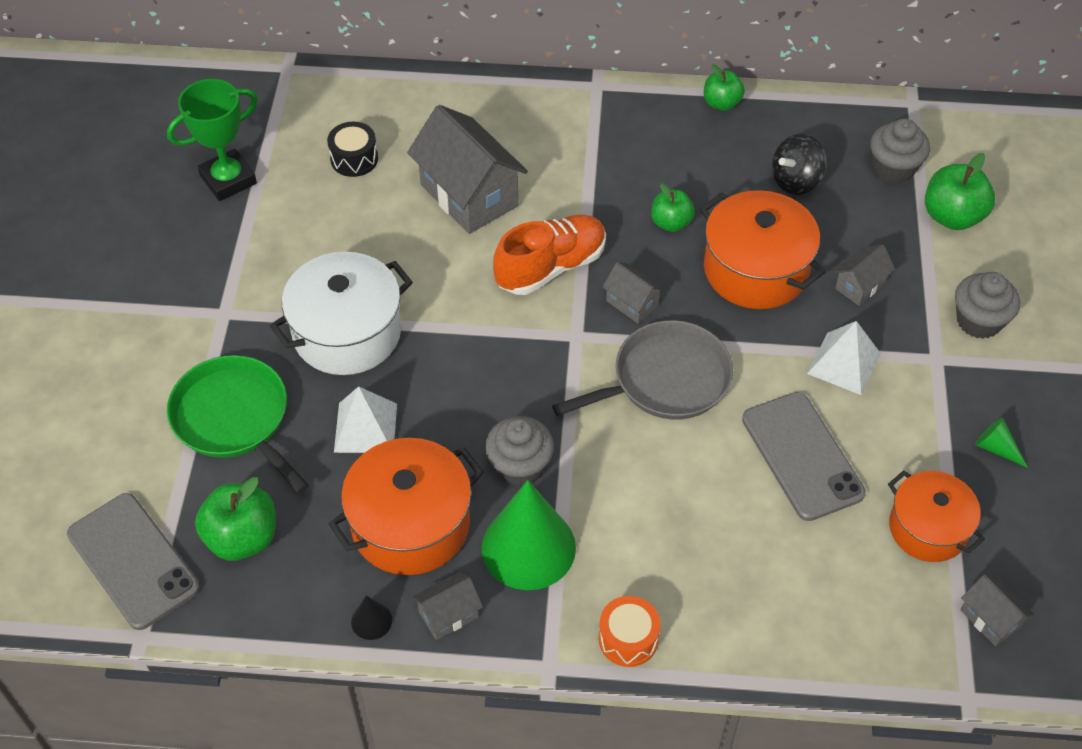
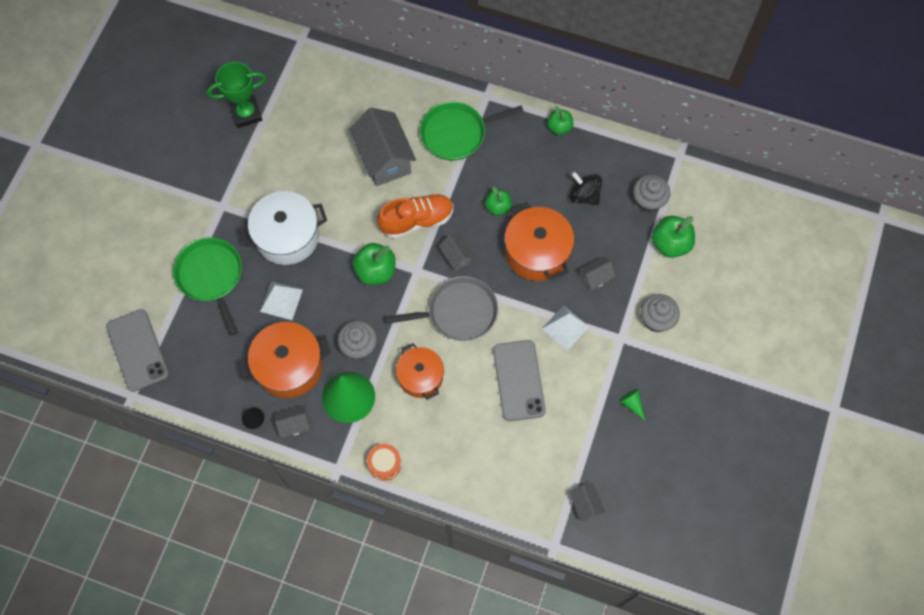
camera: 15 degrees right, 15 degrees up
(242, 538) = (197, 351): green apple -> green apple (375, 271)
(354, 159) = (324, 116): black drum -> none
(570, 141) = (456, 133): none -> green pan
(795, 181) = (584, 195): black spinning top -> black spinning top turned 60 degrees clockwise
(928, 528) = (572, 443): orange pot -> orange pot (420, 376)

